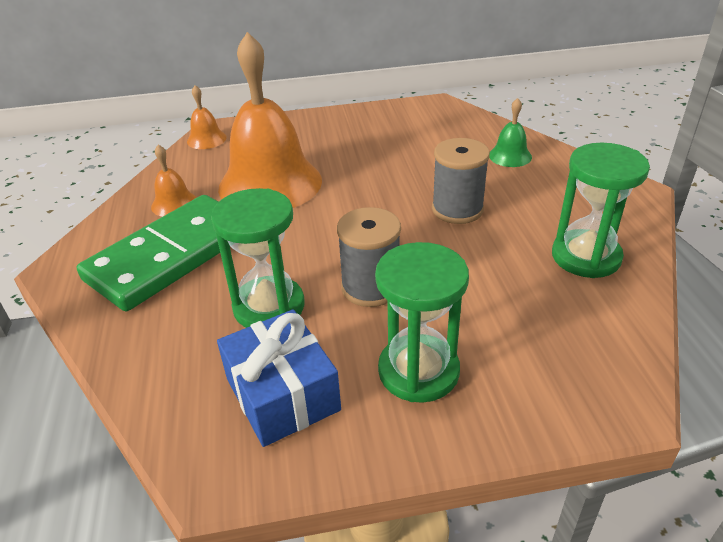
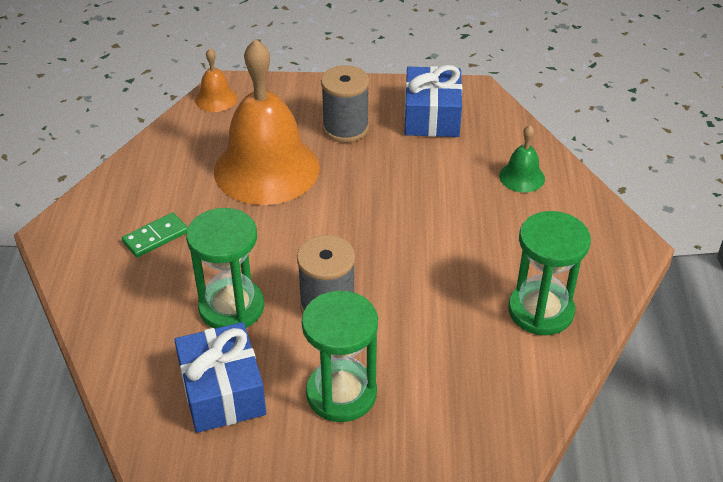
camera: 10 degrees right, 5 degrees up
(171, 256) = (155, 237): green domino -> green domino, size x0.40
(174, 203) = (169, 177): orange bell -> none
(409, 125) = (431, 116): none -> blue gift
(457, 209) = (440, 234): grey spool -> grey spool (345, 128)

